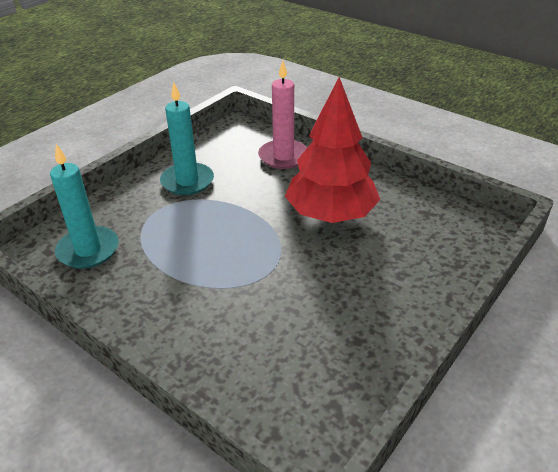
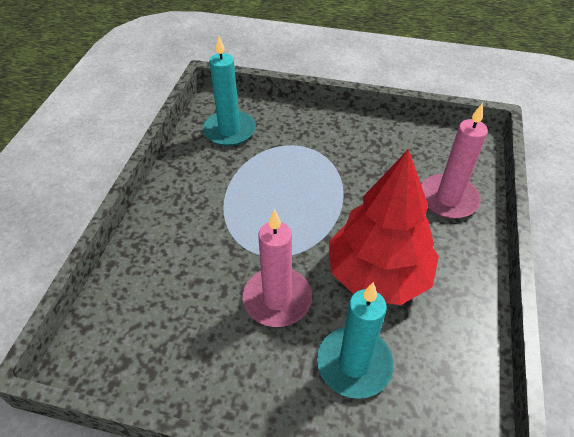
camera: 65 degrees right, 10 degrees up
(187, 181) = (353, 146): turquoise candle -> turquoise candle (354, 364)
(322, 277) = (277, 299): none -> pink candle

